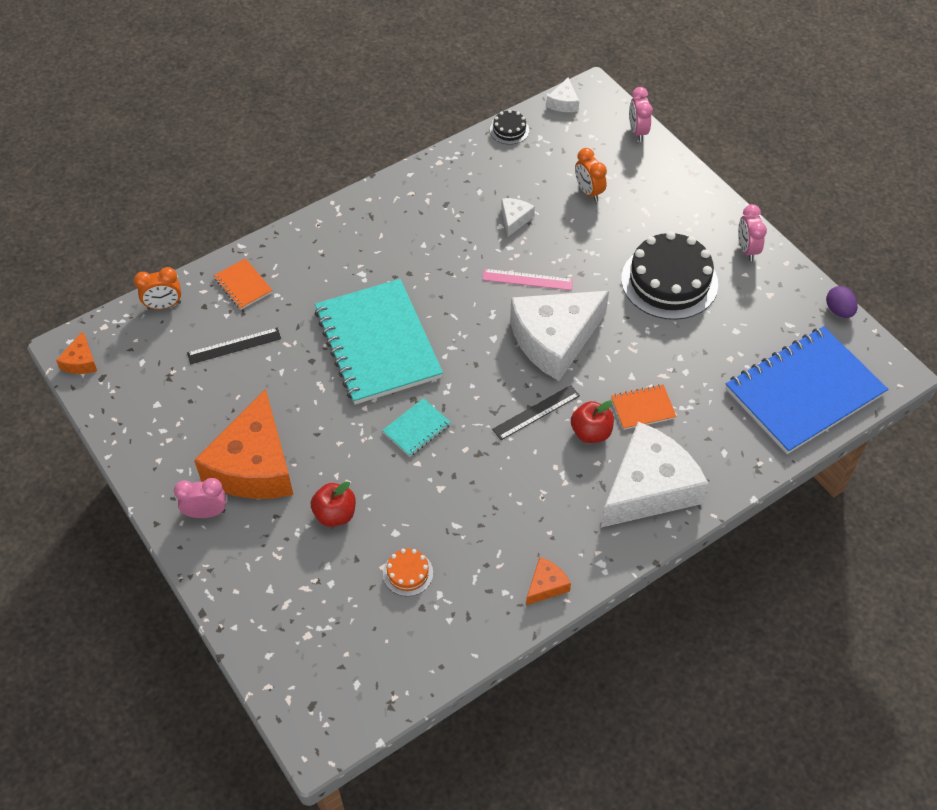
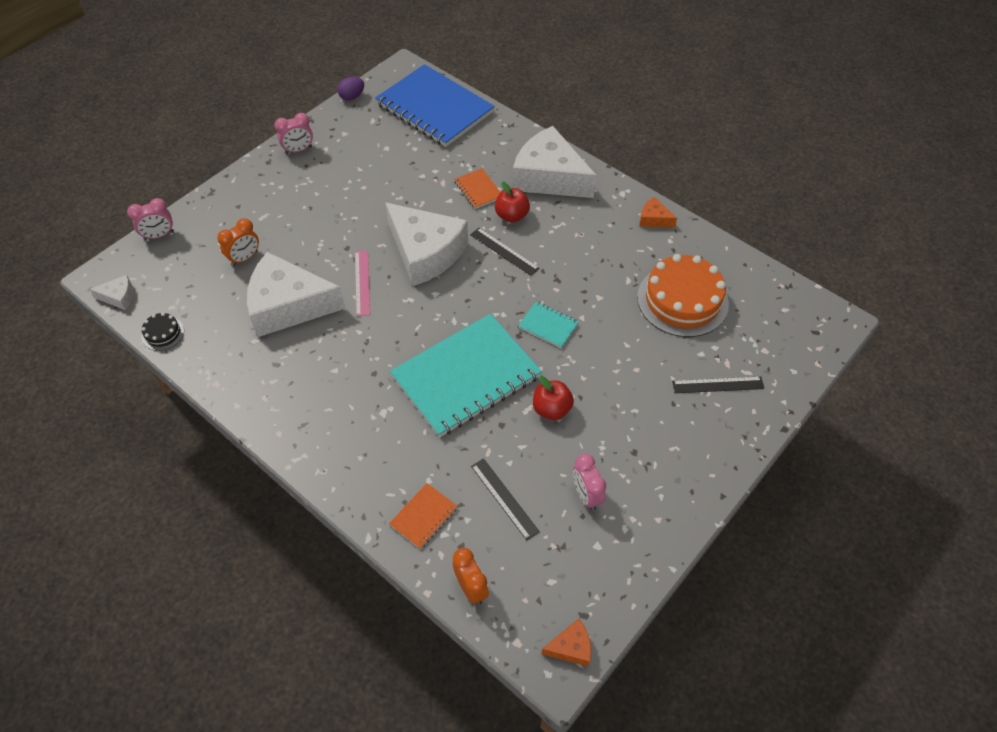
camera: 105 degrees left, 0 degrees up
(206, 513) = (694, 458): pink clock -> pink clock (586, 495)
(254, 465) = (631, 436): orange cheese -> none
(281, 567) = (718, 385): none -> black ruler
(335, 514) = (653, 361): red apple -> red apple (551, 409)
(408, 573) = (682, 300): orange cake -> orange cake, size x2.24
(514, 219) = (288, 305): white cheese -> white cheese, size x2.37
(669, 281) = (343, 191): black cake -> none

